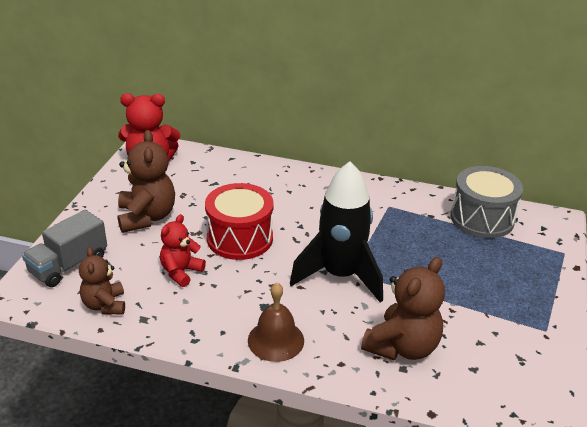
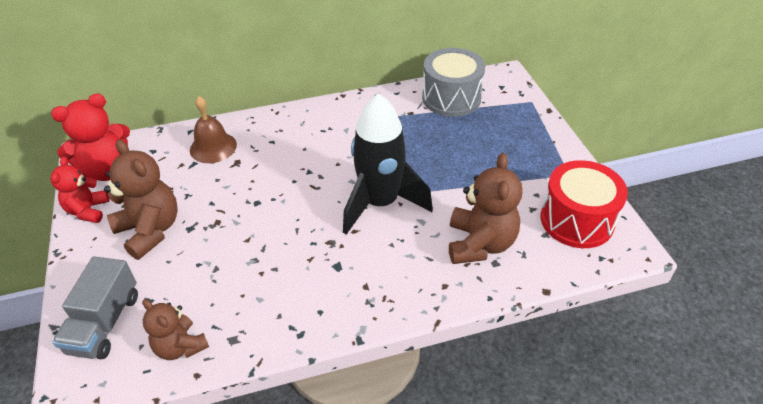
camera: 30 degrees left, 10 degrees up
(181, 272) = (232, 271): red teddy bear -> red teddy bear (88, 210)
(240, 238) = (262, 209): red drum -> red drum (576, 220)
(276, 340) = (374, 294): brown bell -> brown bell (213, 147)

